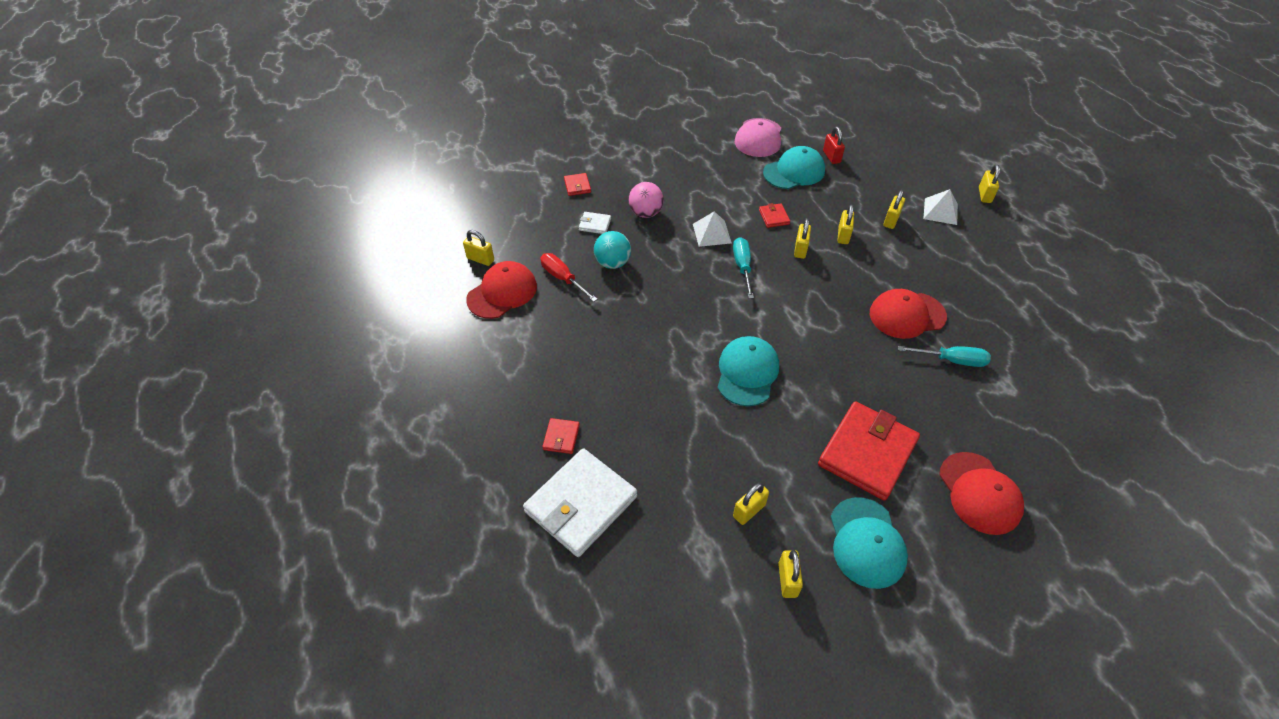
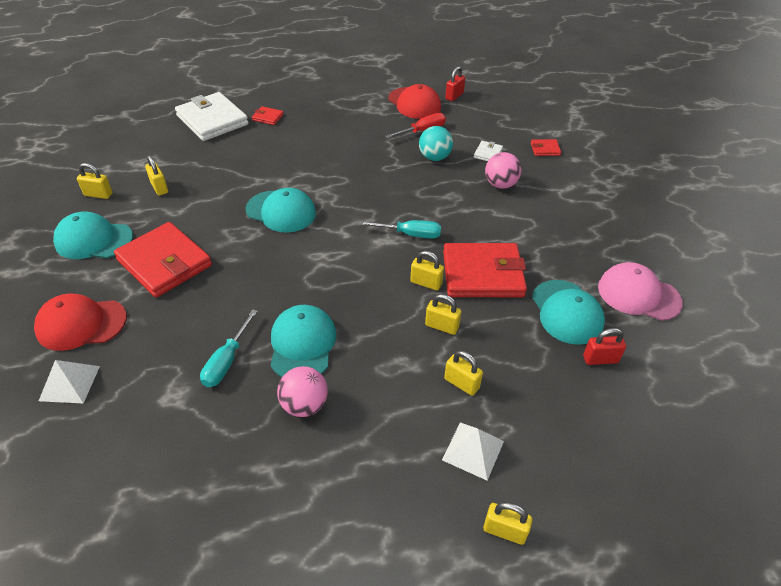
camera: 100 degrees right, 5 degrees down
(480, 259) = (454, 96): yellow padlock -> red padlock
(712, 233) = (463, 223): white pyramid -> white pyramid (69, 383)
(774, 217) = (483, 274): red wallet -> red wallet, size x2.34
(907, 315) = (302, 344): red cap -> turquoise cap
(960, 301) = (304, 405): none -> pink ball

